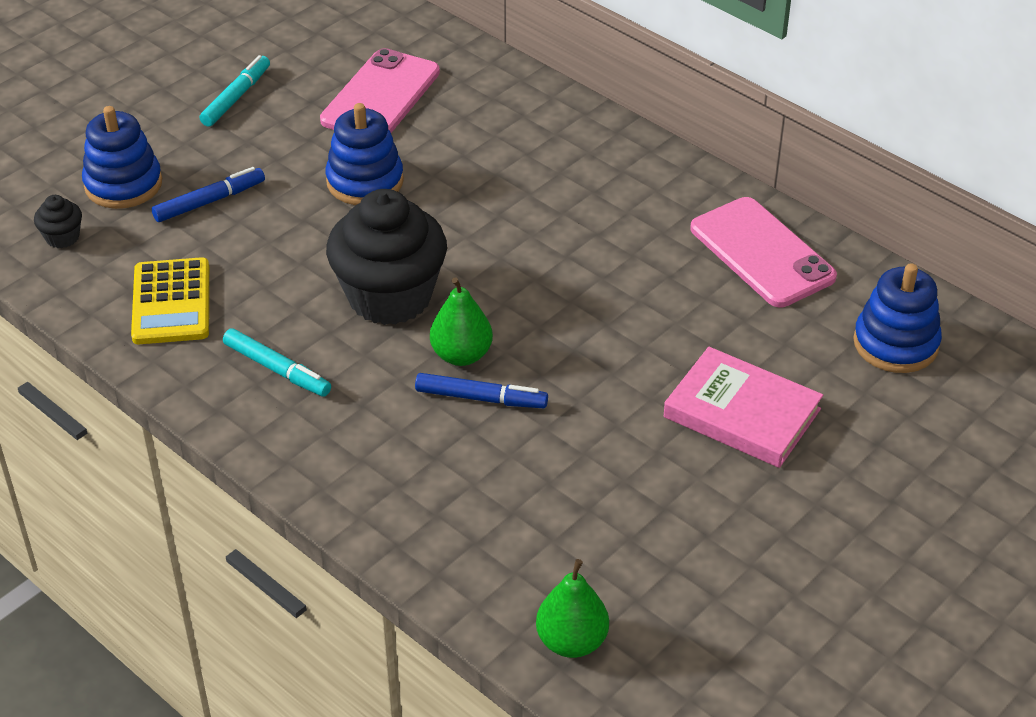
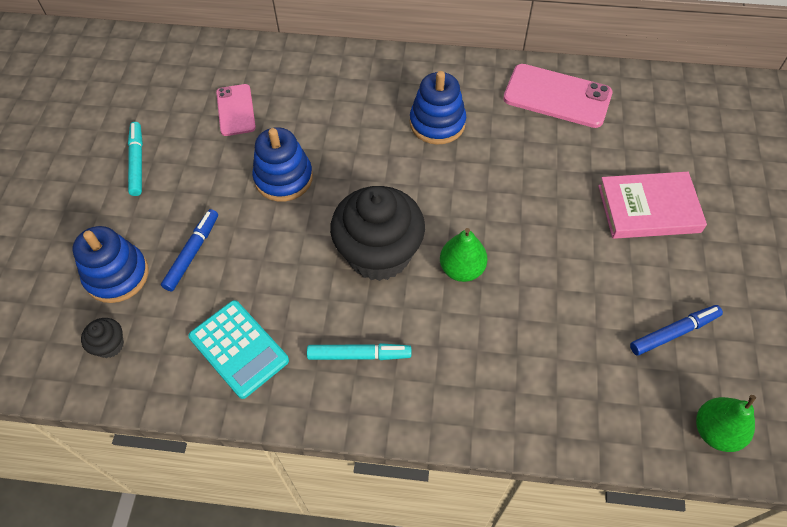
camera: 35 degrees left, 15 degrees up
(171, 302) = (239, 349): yellow calculator -> turquoise calculator
(381, 96) = (236, 110): pink phone -> pink phone, size x0.62
(480, 398) = (502, 293): blue marker -> blue marker (673, 333)
(895, 344) = (677, 115): blue stacking toy -> blue stacking toy (437, 123)

